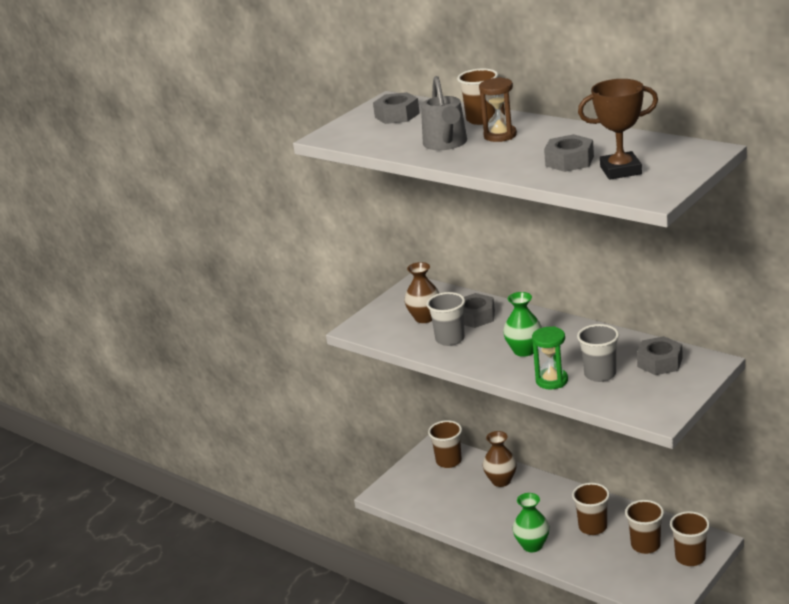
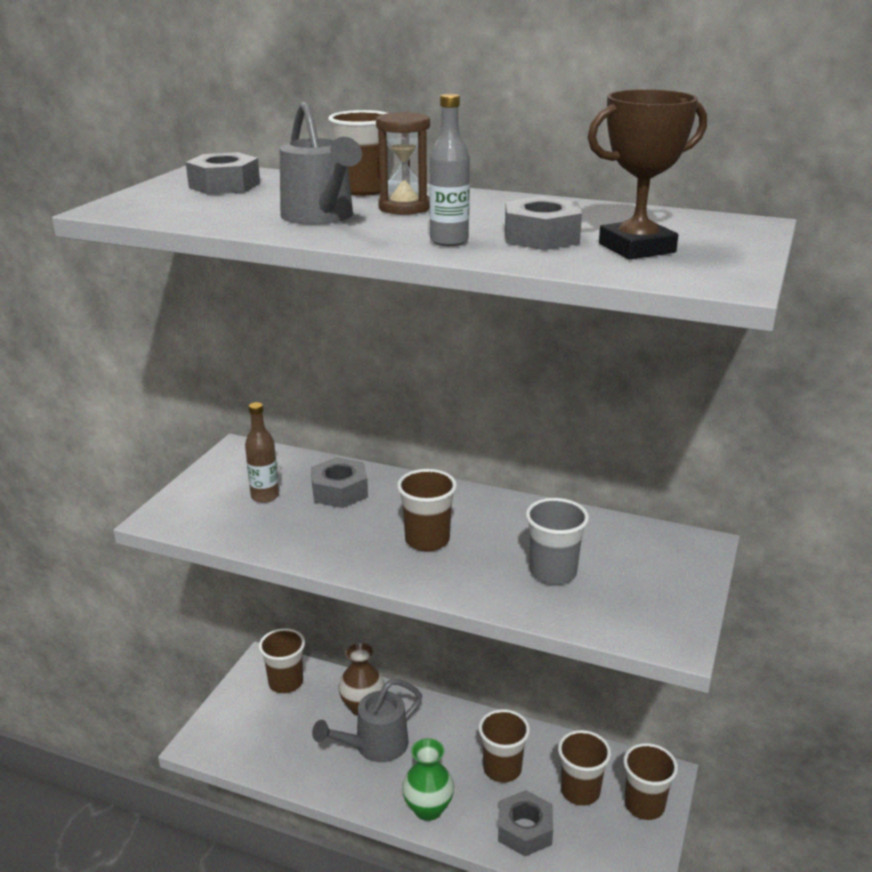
camera: 20 degrees left, 0 degrees up
(425, 318) = (265, 496): brown vase -> brown bottle
(450, 339) = (310, 527): grey cup -> none
(503, 506) = (374, 746): none -> grey watering can
(512, 164) = (449, 241): none -> grey bottle
(524, 350) = (427, 540): green vase -> brown cup
(551, 381) = (485, 587): green hourglass -> none
(660, 362) = (629, 549): grey nut -> grey nut (524, 830)

